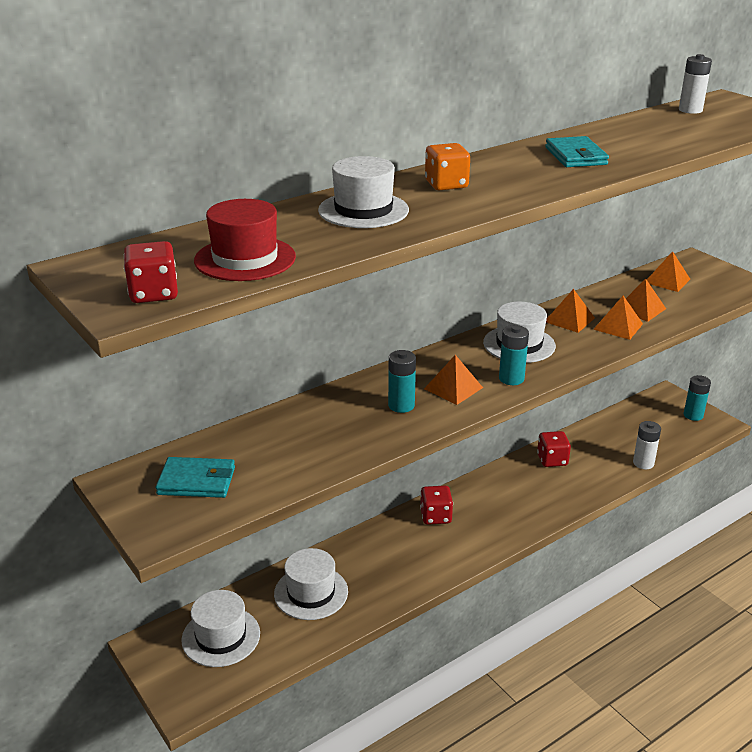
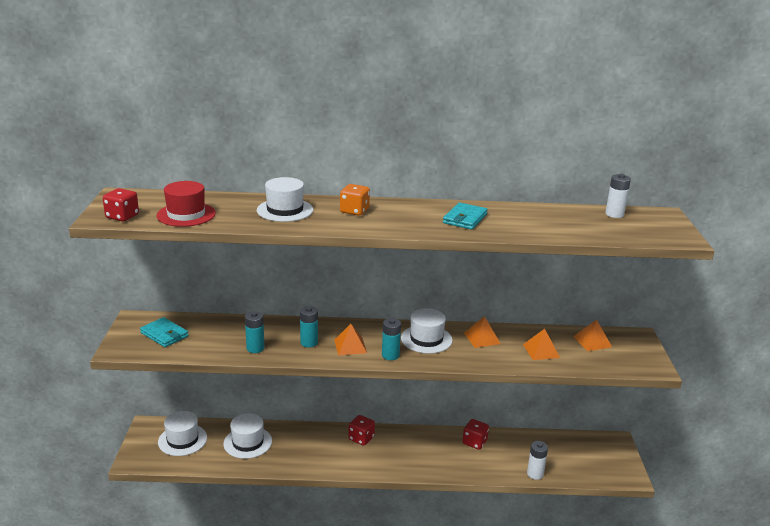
camera: 35 degrees right, 5 degrees down
(618, 326) = (507, 355): orange pyramid -> none
(693, 415) = (616, 462): turquoise battery -> turquoise battery (255, 348)

